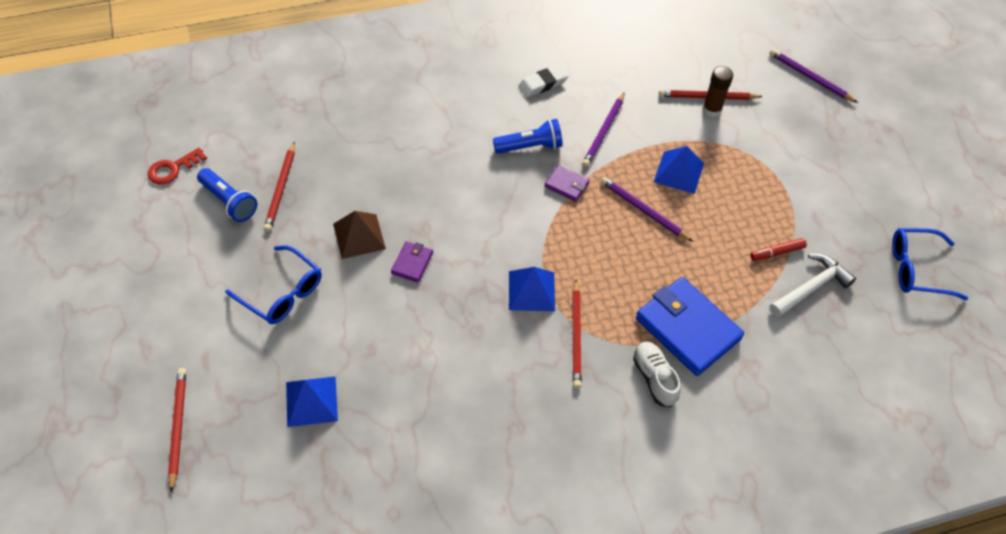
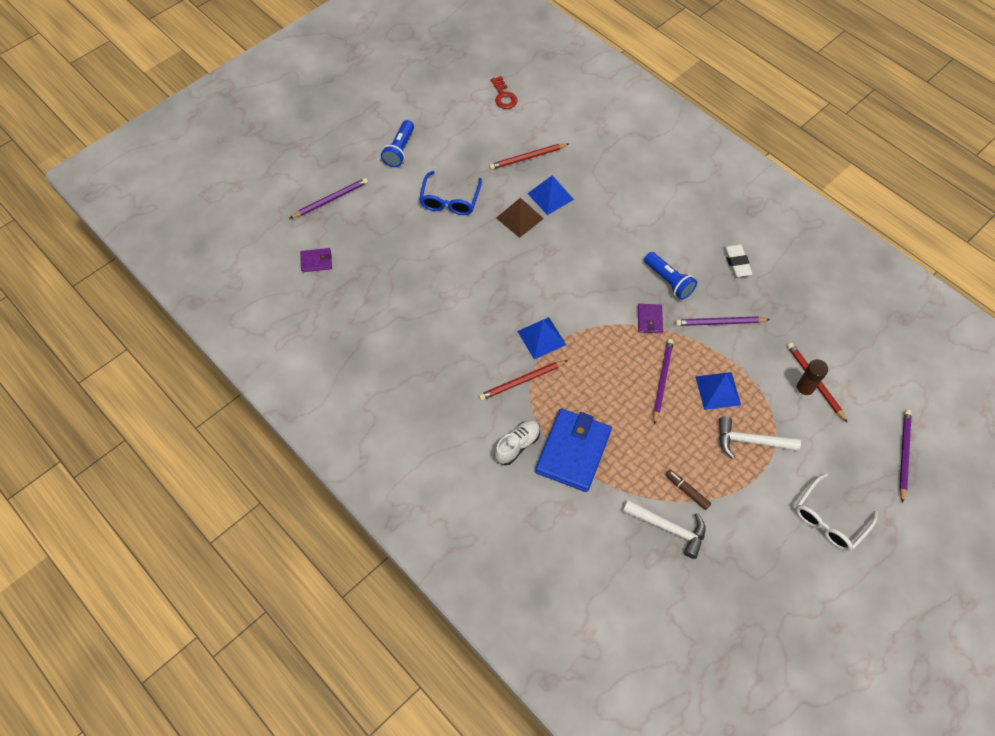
camera: 65 degrees right, 5 degrees up
(173, 169) = (504, 96): red key -> red key turned 135 degrees counterclockwise
(178, 427) = (331, 199): red pencil -> purple pencil
(229, 202) = (499, 137): blue flashlight -> blue flashlight (399, 150)
(311, 401) = (384, 255): blue pyramid -> blue pyramid (550, 196)
(412, 263) = (518, 258): purple wallet -> purple wallet (316, 261)
(542, 84) = (736, 262): white eraser -> white eraser turned 45 degrees clockwise
(746, 176) = (750, 441): none -> white hammer
(777, 252) = (687, 491): red marker -> brown marker
(851, 161) = (829, 519): none -> white glasses
(917, 269) = (745, 609): blue glasses -> none

